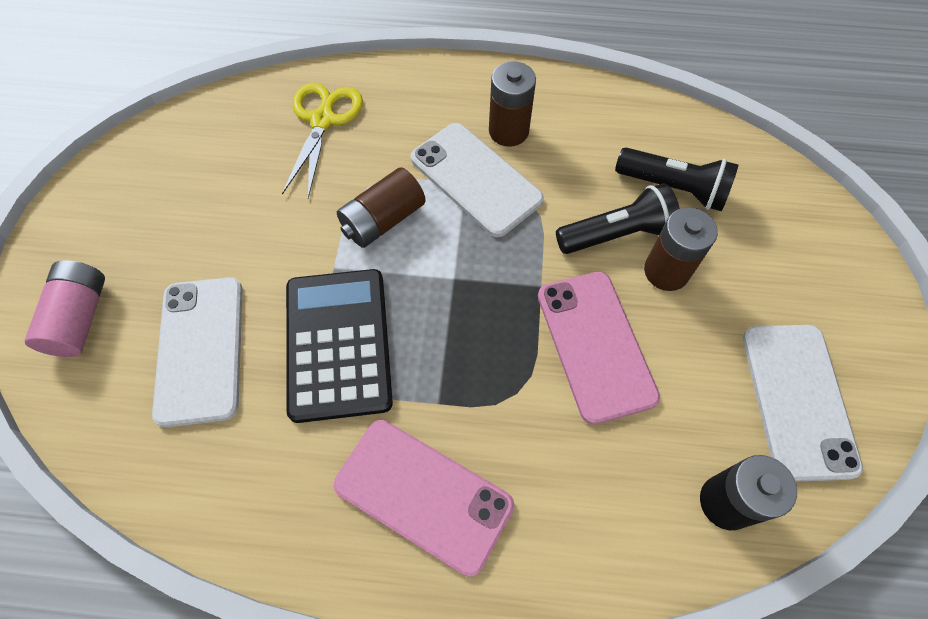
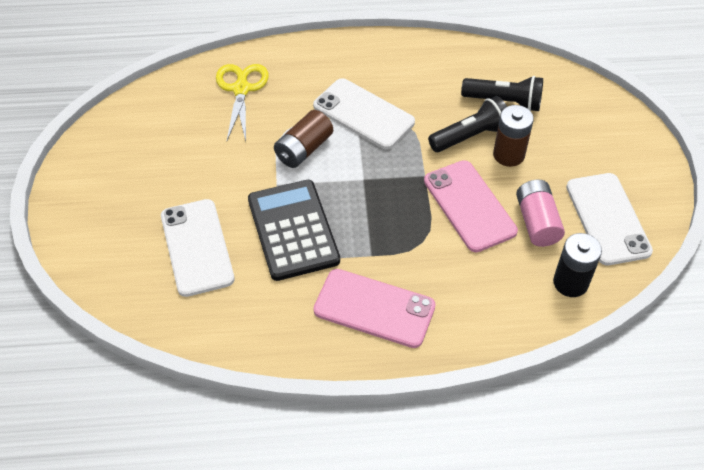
camera: 10 degrees left, 10 degrees down
(79, 318) = (103, 240): pink battery -> pink battery (536, 222)
(508, 131) = (380, 79): brown battery -> none

